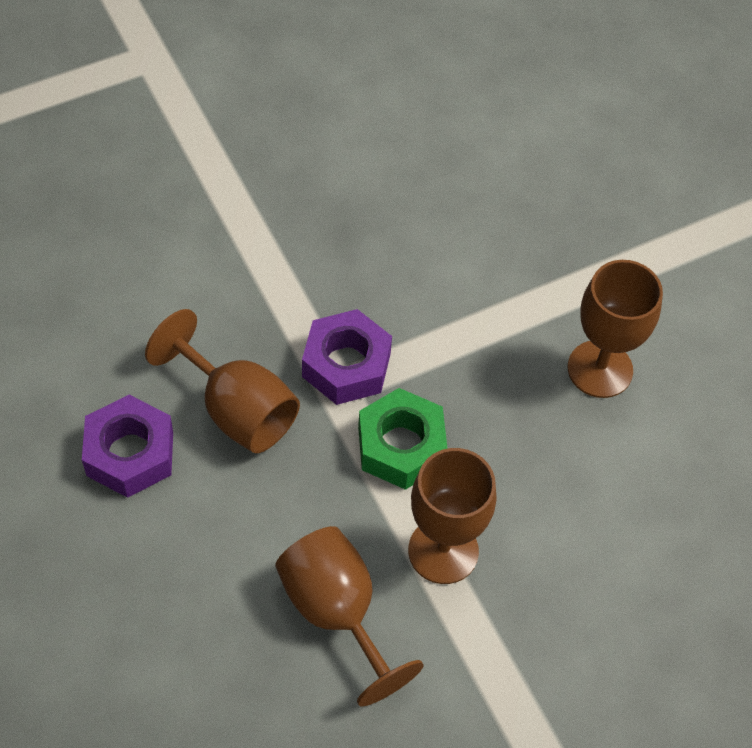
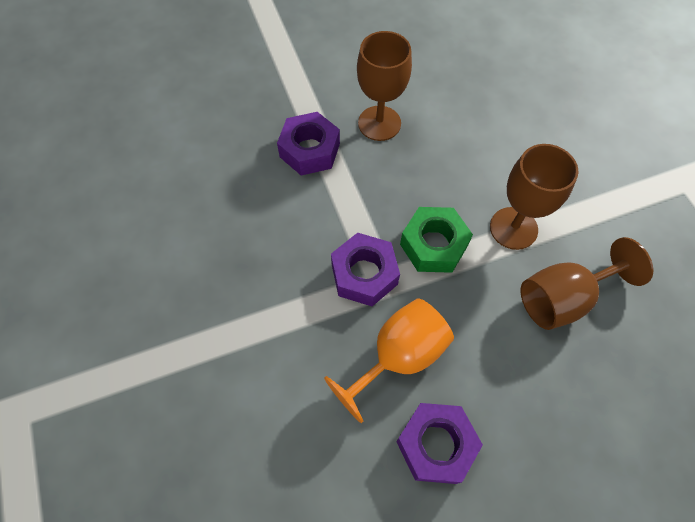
camera: 80 degrees left, 5 degrees up
(236, 409) = (398, 356): brown goblet -> orange goblet
(533, 285) = (309, 150): none -> purple nut

